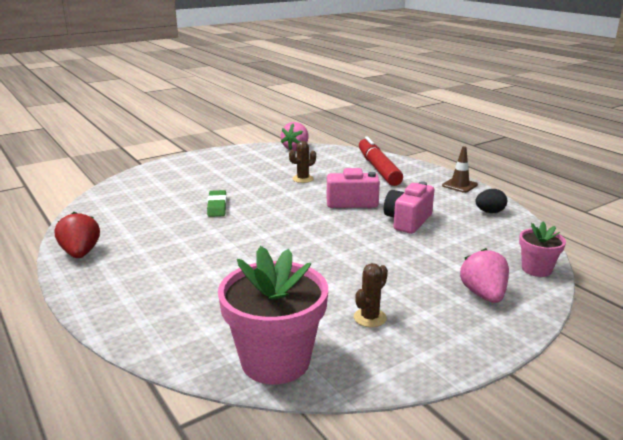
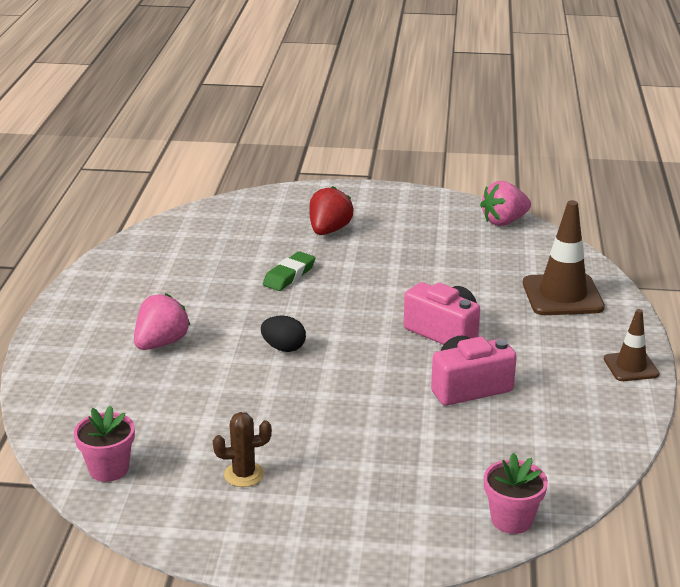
camera: 40 degrees right, 5 degrees up
(80, 253) = (100, 280): red strawberry -> red strawberry (329, 230)
(275, 361) = (109, 469): pink flower pot -> pink flower pot, size x0.52
(302, 179) = (439, 274): brown cactus -> none
(378, 168) = (562, 295): red marker -> brown traffic cone
(483, 295) = (395, 513): pink strawberry -> pink strawberry (161, 343)
(489, 212) = (597, 422): black egg -> black egg (283, 348)

